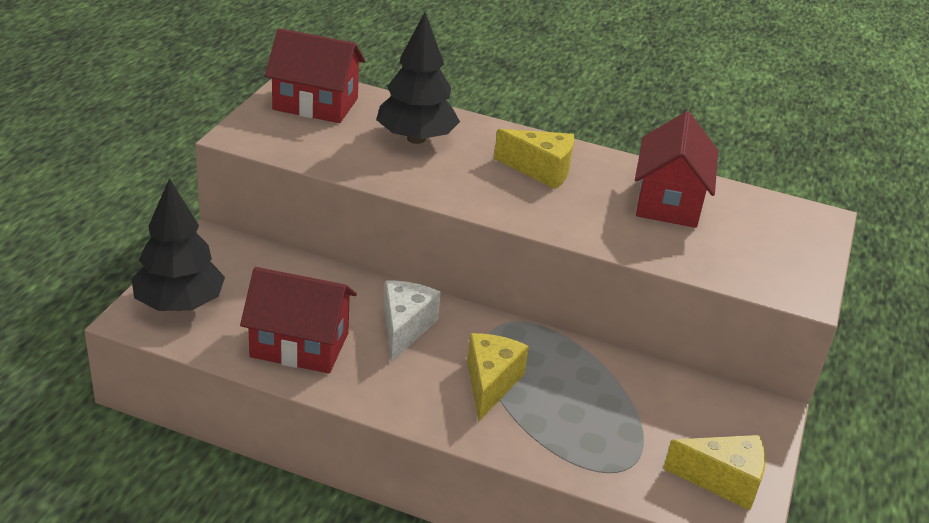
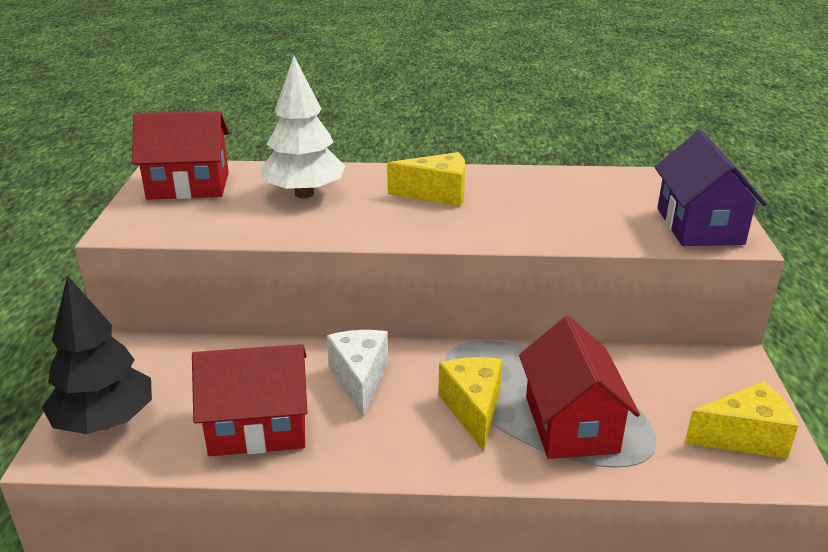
camera: 15 degrees left, 5 degrees down
(416, 139) = (304, 194): black tree -> white tree
(669, 201) = (566, 194): red house -> red house (571, 424)
(777, 270) = (699, 226): none -> purple house

